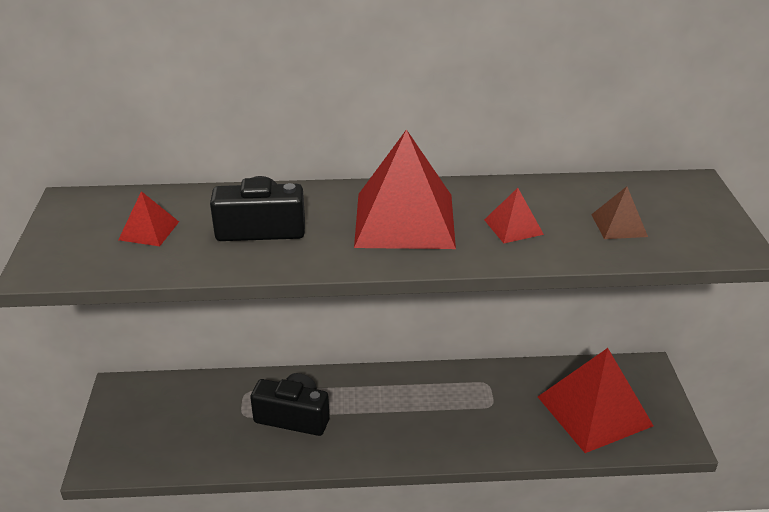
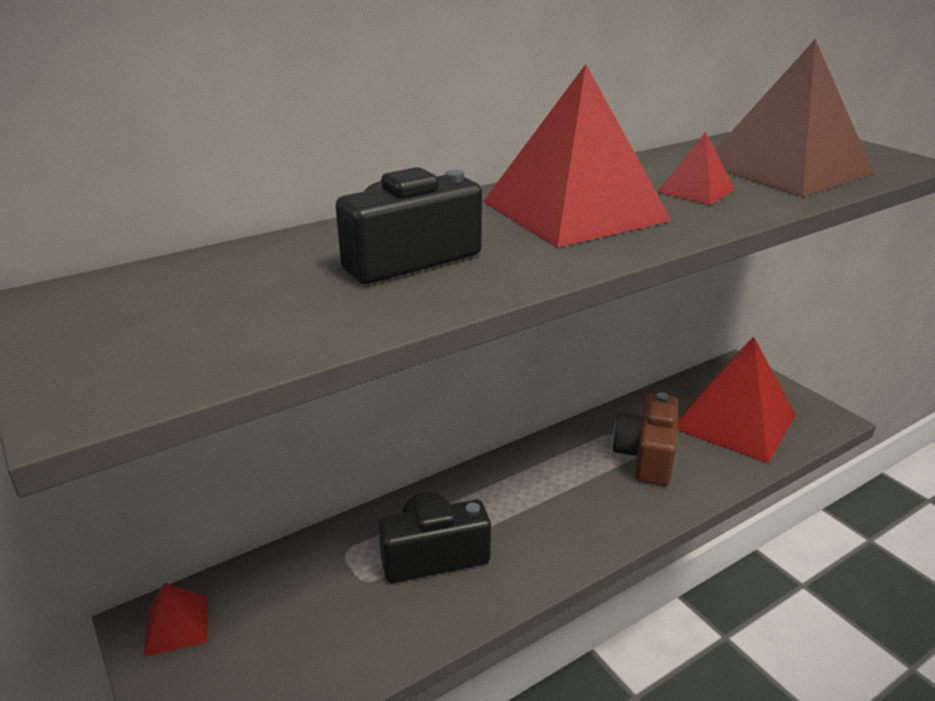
camera: 30 degrees left, 5 degrees down
(149, 230) = (234, 301): red pyramid -> red pyramid (176, 625)
(495, 410) = (646, 456): none -> brown camera
(619, 225) = (786, 168): brown pyramid -> brown pyramid, size x2.22

